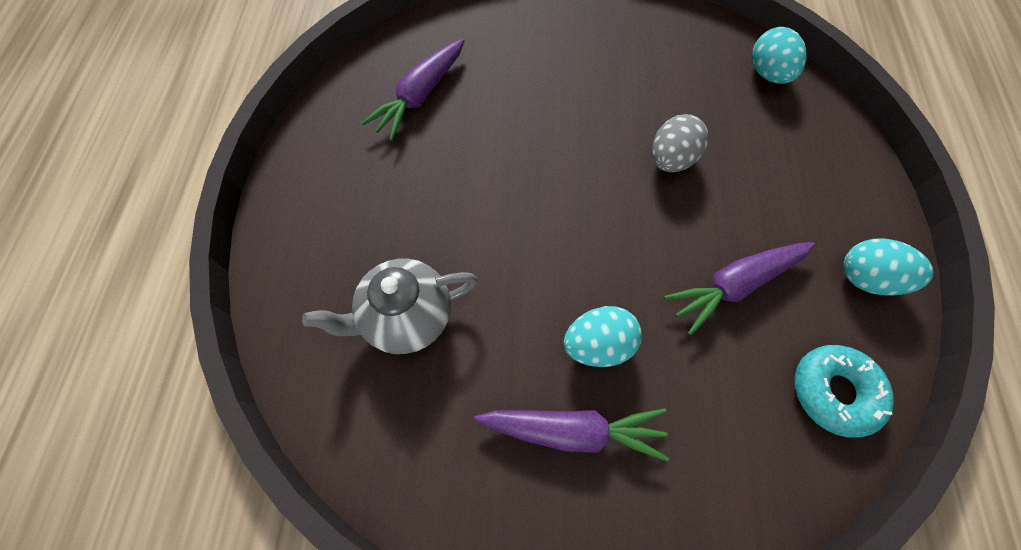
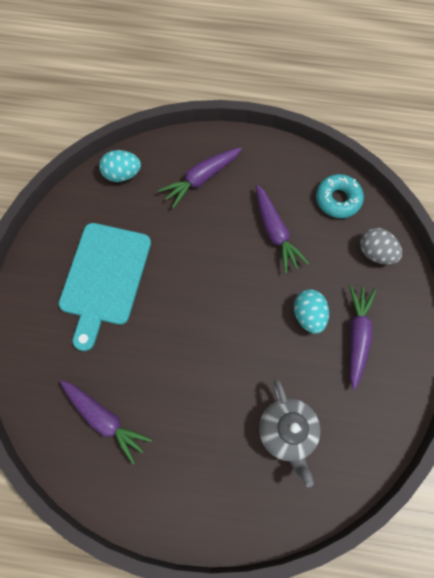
camera: 85 degrees left, 5 degrees up
(607, 73) = (104, 278): none -> turquoise cutting board
(671, 159) = (184, 249): grey egg -> grey egg (375, 252)
(796, 171) = (201, 178): none -> purple carrot
(867, 278) = (275, 163): turquoise egg -> none

